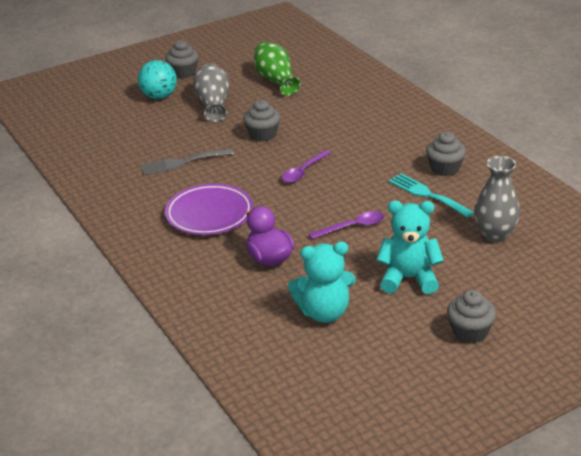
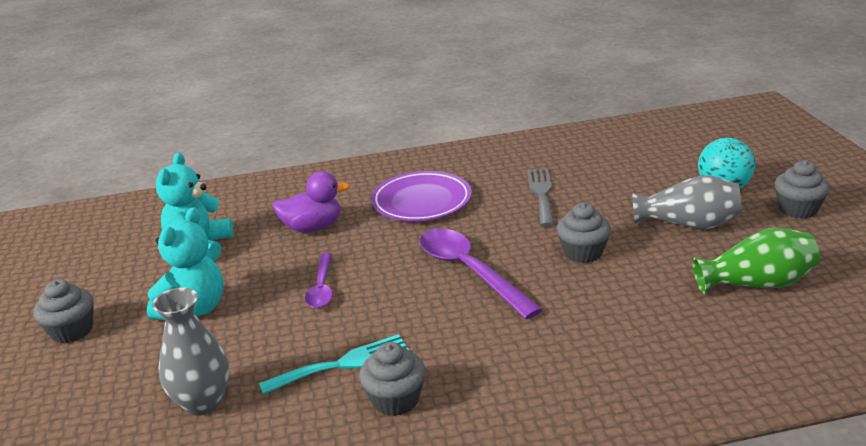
camera: 110 degrees right, 5 degrees down
(303, 171) = (469, 271): purple spoon -> purple spoon, size x1.71

